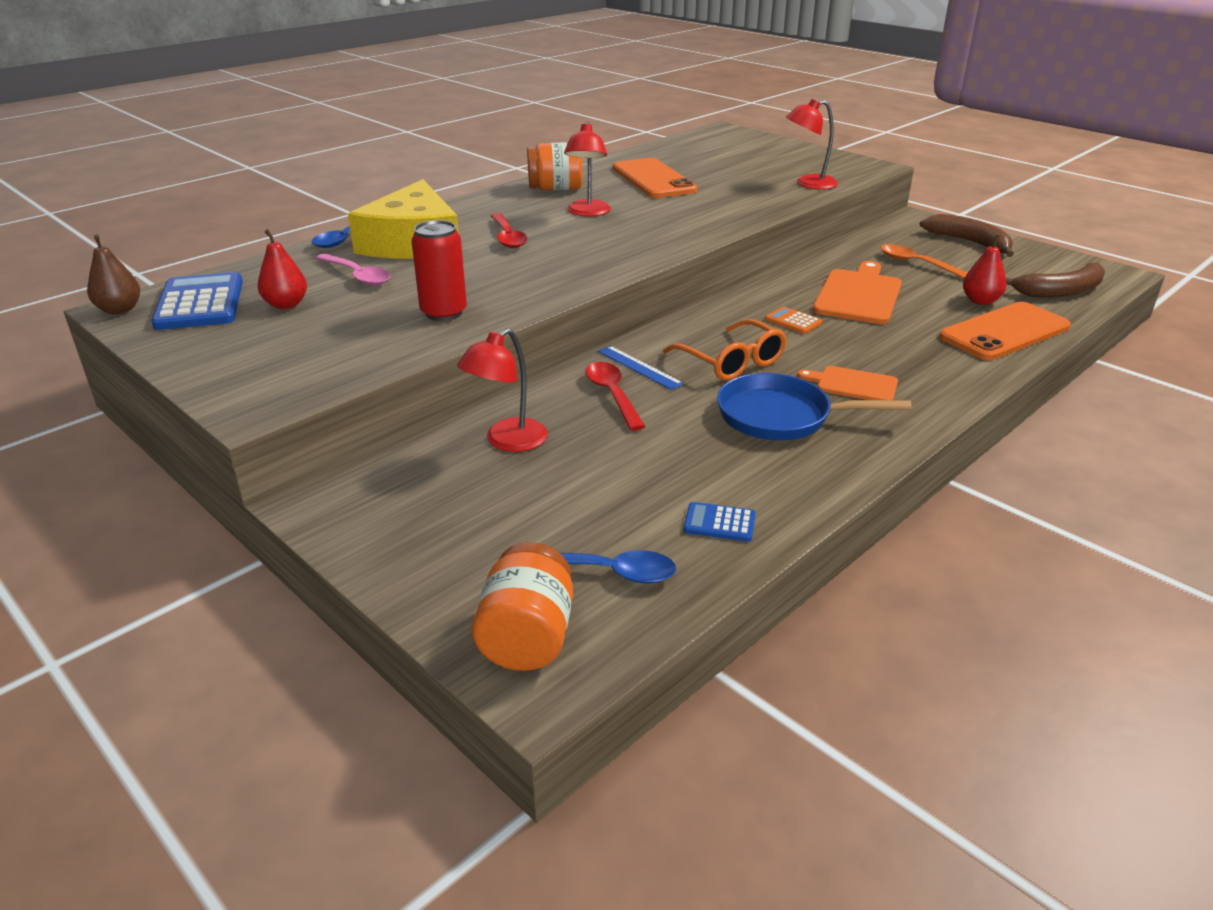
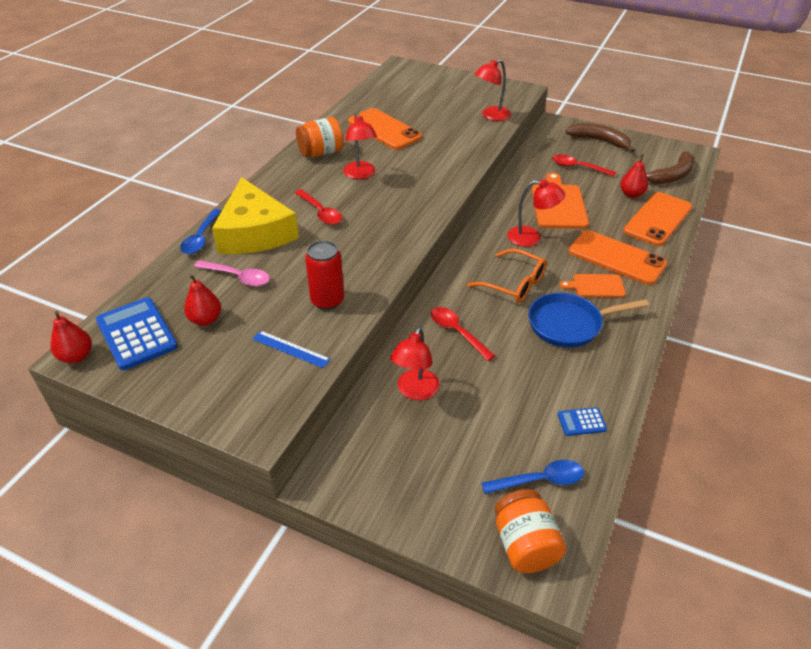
camera: 20 degrees left, 10 degrees up
(120, 310) = (76, 356): brown pear -> red pear
(639, 367) = (459, 303): blue ruler -> blue ruler (291, 349)
(793, 321) = (531, 238): orange calculator -> red lamp
(908, 361) = (616, 258): none -> orange phone
(916, 264) = (578, 167): orange spoon -> red spoon

